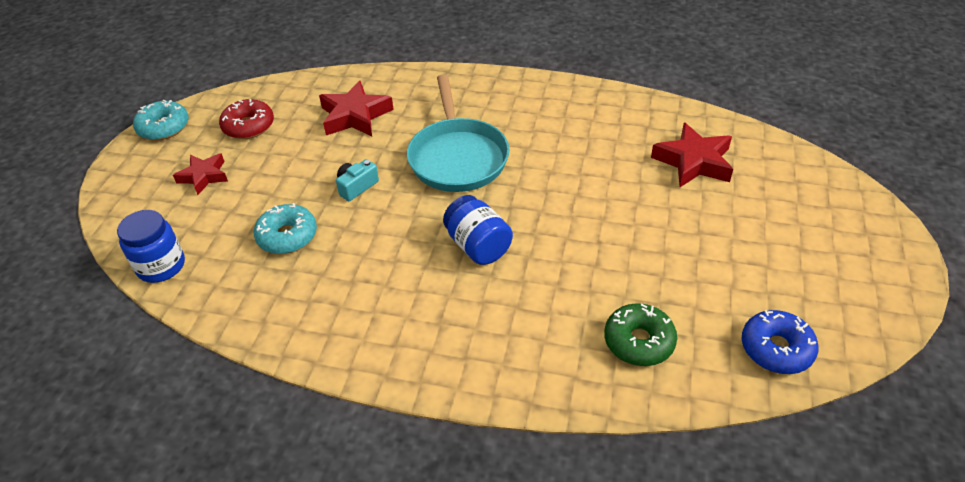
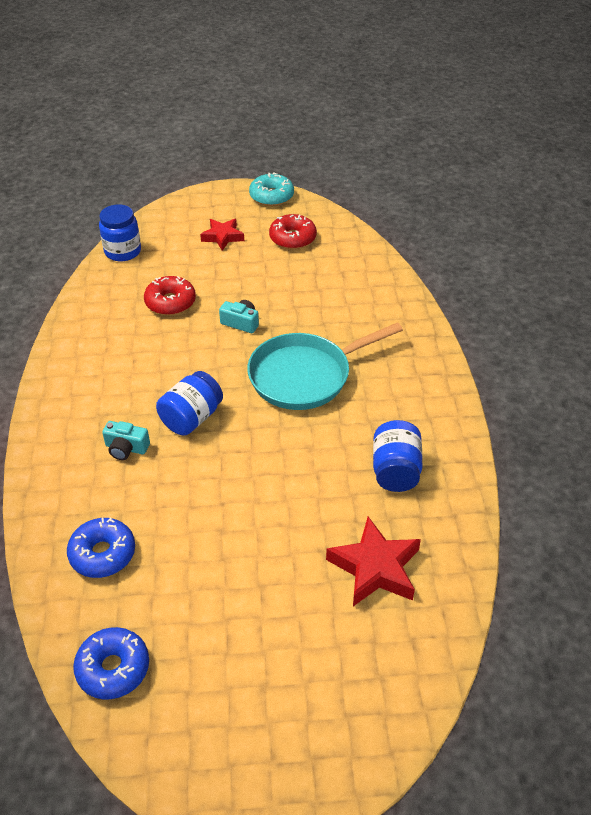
camera: 70 degrees right, 0 degrees up
(287, 236) = (170, 302): turquoise donut -> red donut
(355, 116) = (335, 294): red star -> none
(500, 304) = (126, 448): none -> turquoise camera
(595, 128) = (395, 470): none -> blue jar
(639, 341) = (103, 554): green donut -> blue donut

